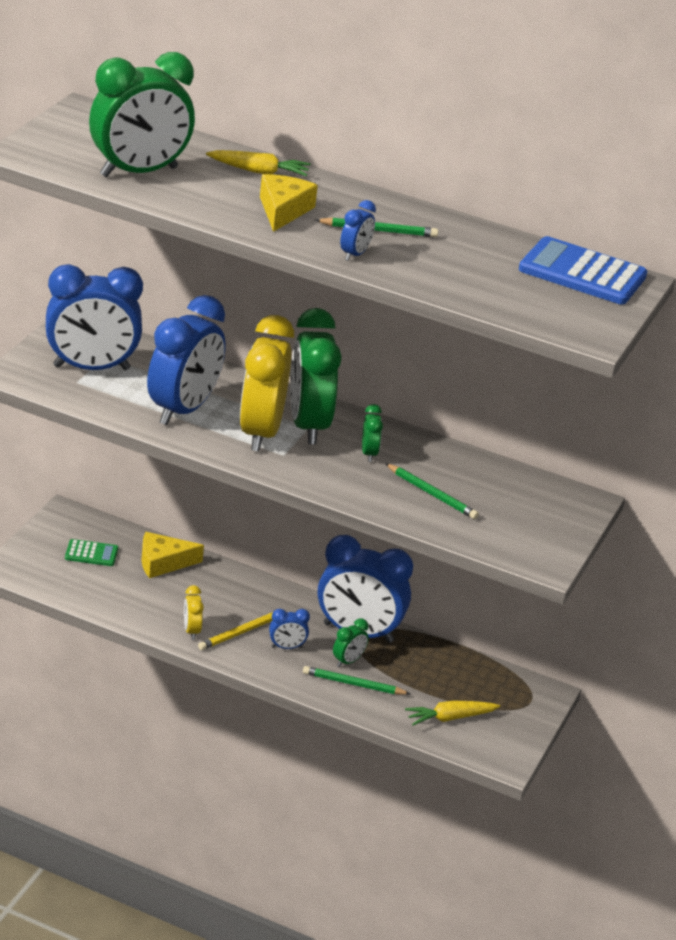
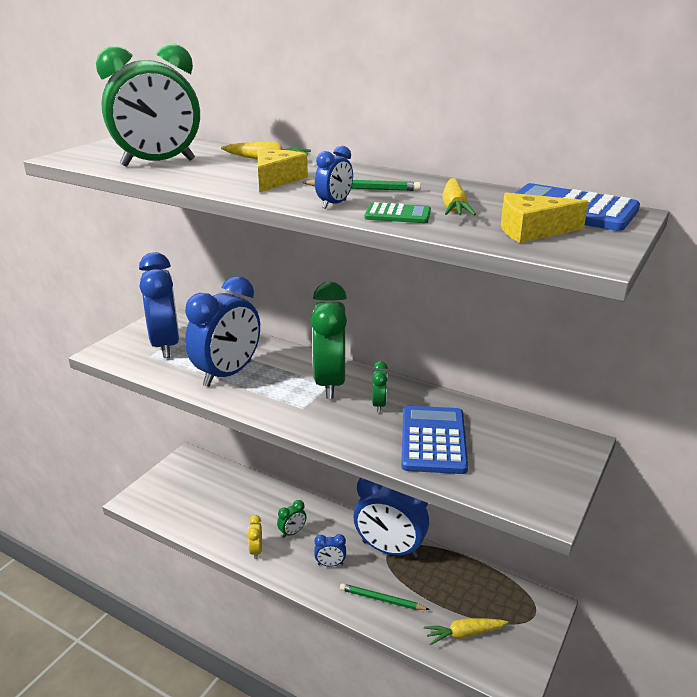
camera: 10 degrees right, 5 degrees down
(91, 368) = (166, 345): blue clock -> blue clock turned 105 degrees counterclockwise
(91, 553) = (196, 486): green calculator -> green calculator (398, 214)
(163, 563) = (247, 492): yellow cheese -> yellow cheese (532, 230)
(240, 632) = (295, 551): yellow pencil -> none
(260, 432) = (287, 390): yellow clock -> none
(348, 661) = (379, 576): green clock -> green clock (292, 532)
(432, 494) = (433, 440): green pencil -> blue calculator
(472, 264) = (454, 207): none -> yellow carrot

